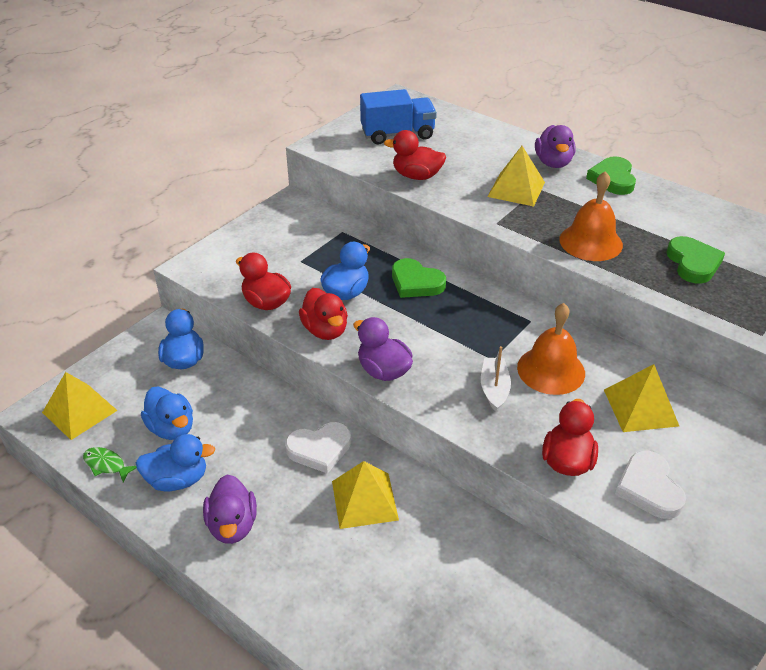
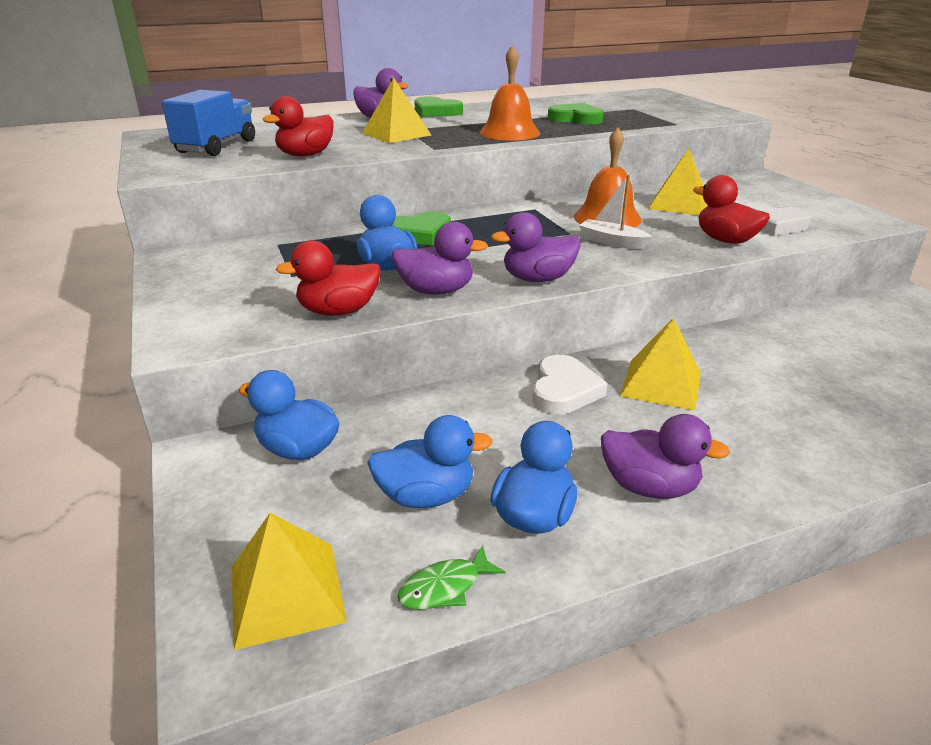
camera: 60 degrees left, 10 degrees down
(325, 330) = (436, 291): red duck -> purple duck

